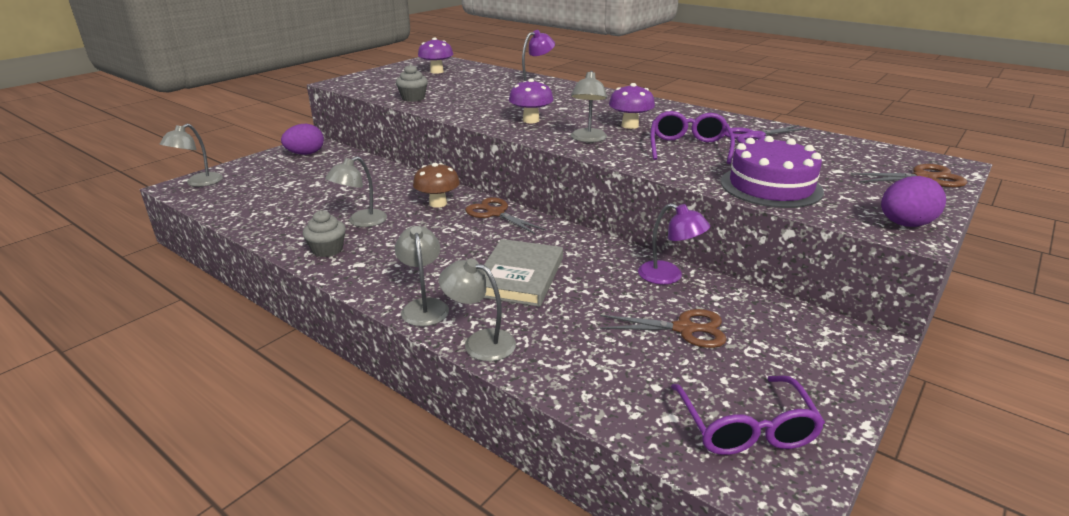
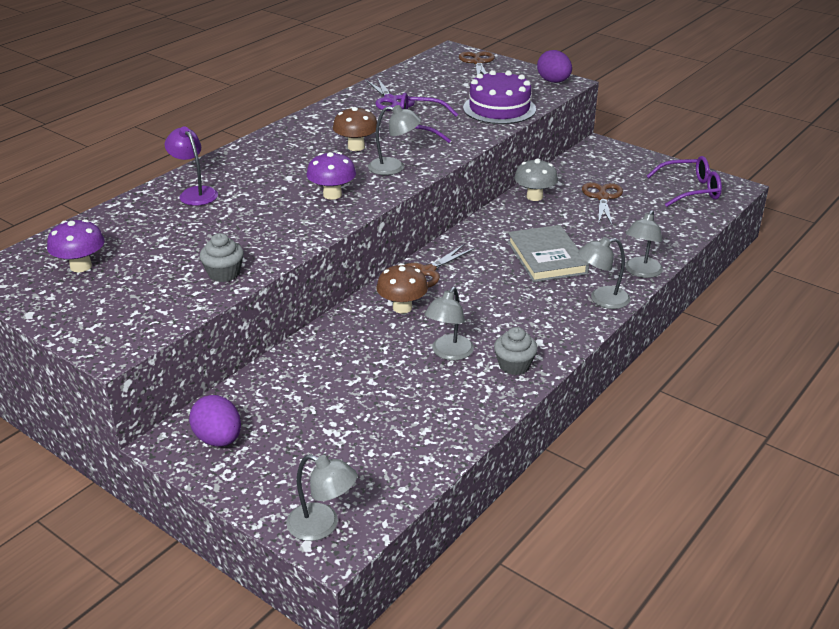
camera: 90 degrees left, 5 degrees up
(361, 222) = (449, 353): grey lamp -> grey lamp turned 75 degrees clockwise
(519, 276) = (547, 257): grey book -> grey book turned 60 degrees clockwise
(630, 126) = (356, 147): purple mushroom -> brown mushroom
(669, 276) = (534, 197): purple lamp -> grey mushroom

